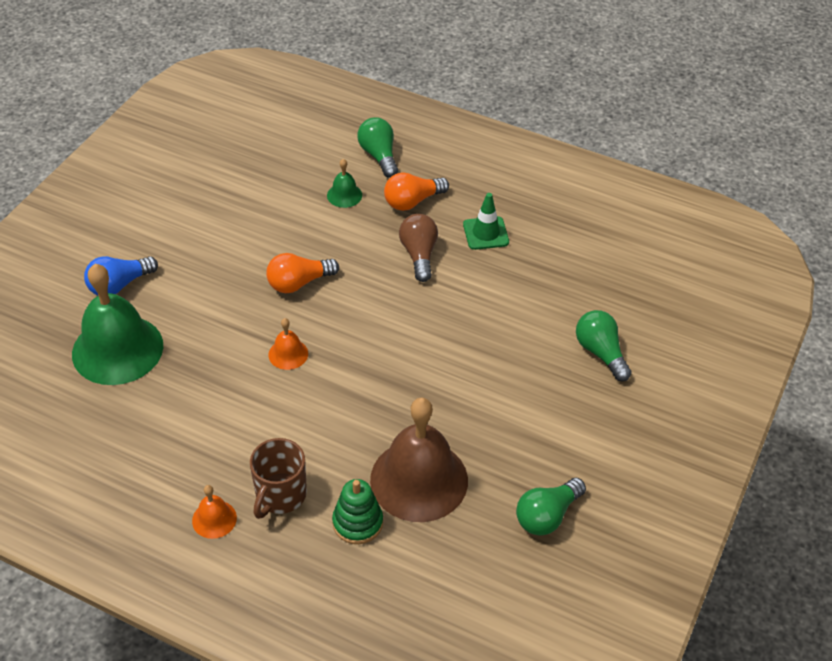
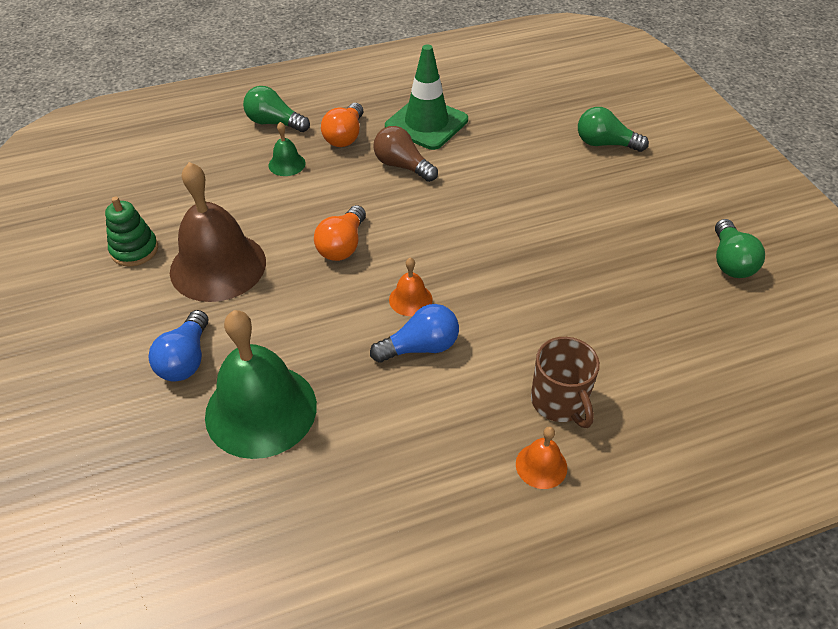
camera: 45 degrees left, 0 degrees up
(250, 389) = (420, 347): none -> blue light bulb
(357, 523) = (637, 370): green stacking toy -> green stacking toy (134, 250)
(419, 480) = (628, 307): brown bell -> brown bell (218, 266)
(485, 233) = (426, 123): green traffic cone -> green traffic cone, size x1.65

